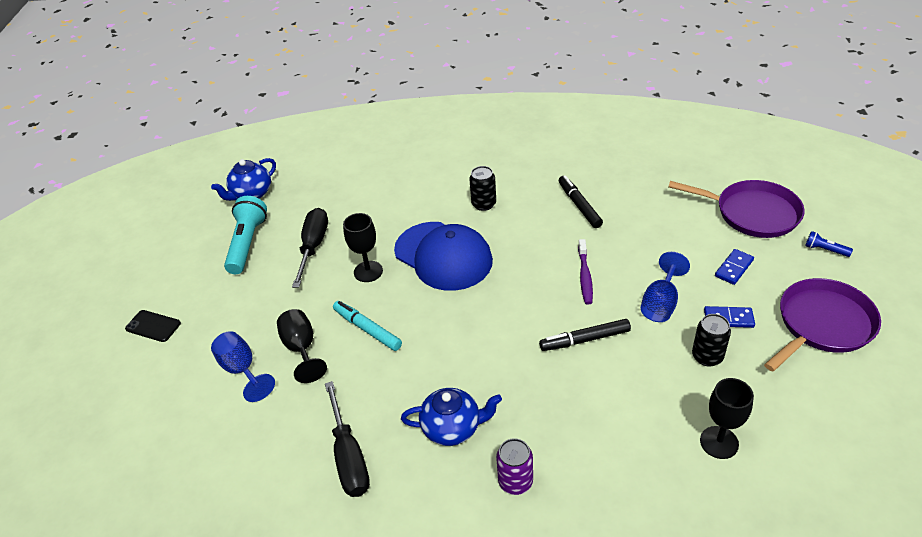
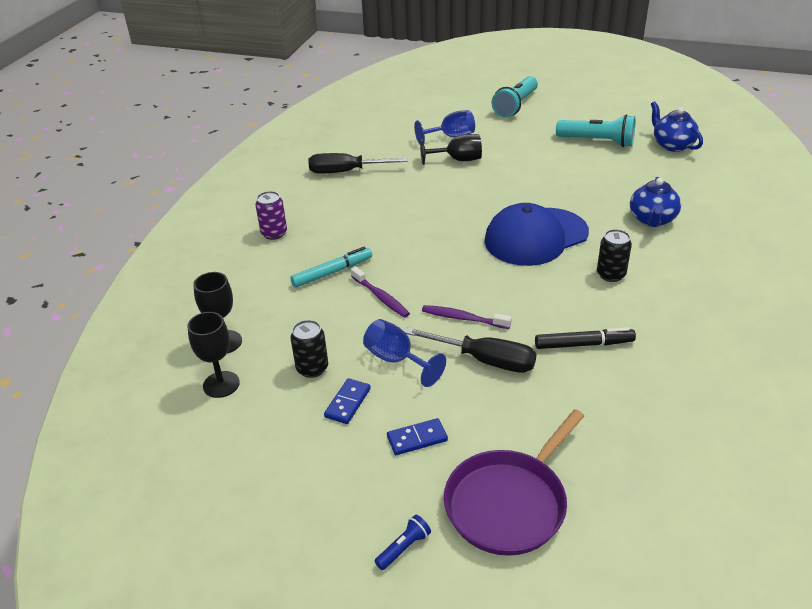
camera: 105 degrees right, 5 degrees down
(153, 326) = (515, 106): black phone -> turquoise flashlight
(313, 246) = (581, 171): black screwdriver -> black screwdriver (486, 360)
(367, 329) = (461, 188): turquoise marker -> turquoise marker (332, 272)
(368, 271) = (533, 195): black goblet -> black goblet (221, 384)
(452, 428) = (338, 214): blue teapot -> blue teapot (652, 220)
(585, 340) = (381, 297): black marker -> purple toothbrush
(734, 268) = (417, 439): blue domino -> blue domino turned 75 degrees counterclockwise
(822, 324) = (293, 478): purple pan -> none

